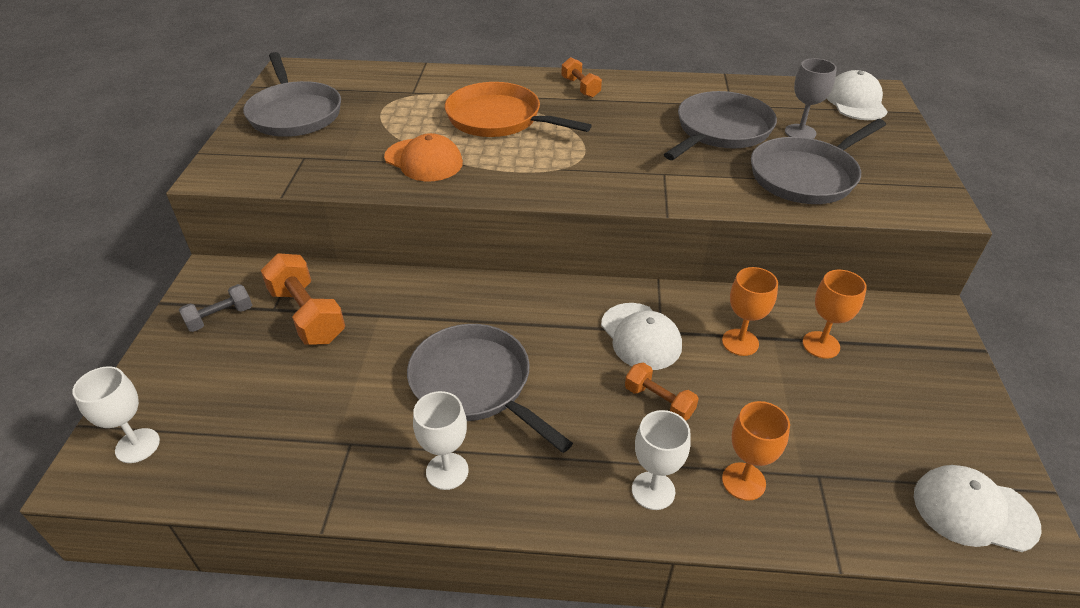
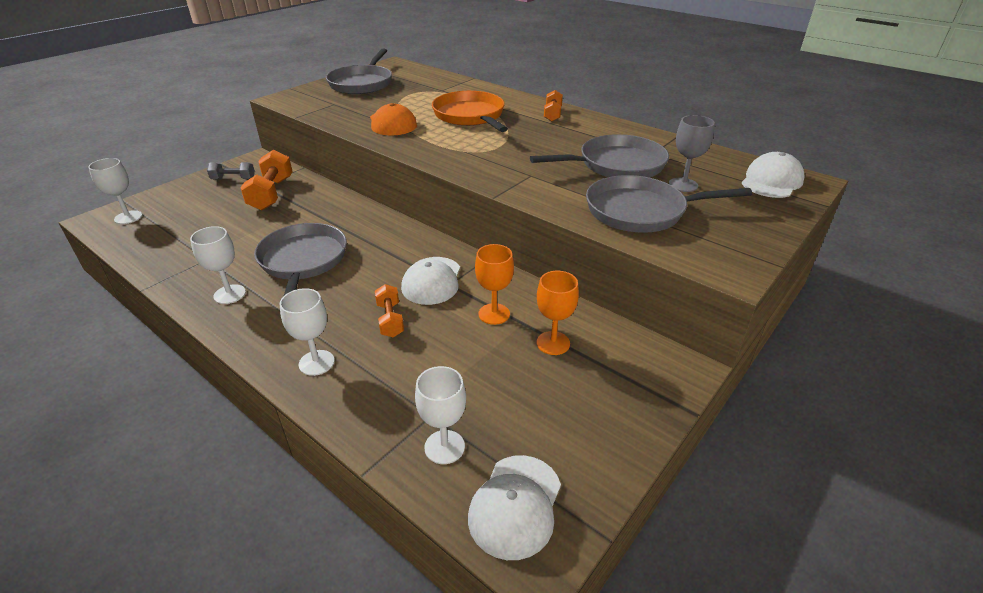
camera: 35 degrees right, 5 degrees down
(743, 481) = (376, 389): orange goblet -> none
(866, 497) = (444, 447): none -> white goblet
(974, 511) = (515, 506): white cap -> white cap turned 120 degrees counterclockwise

